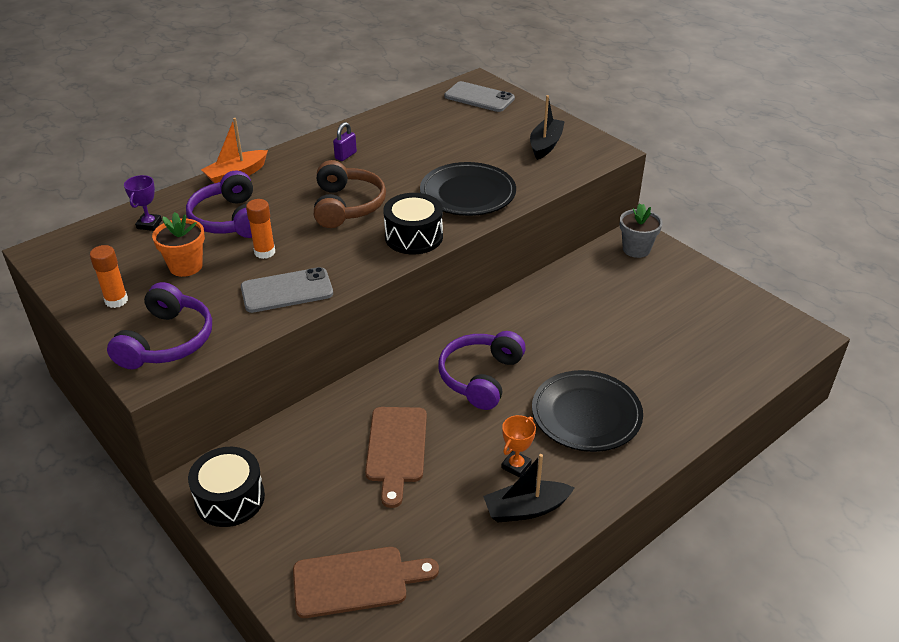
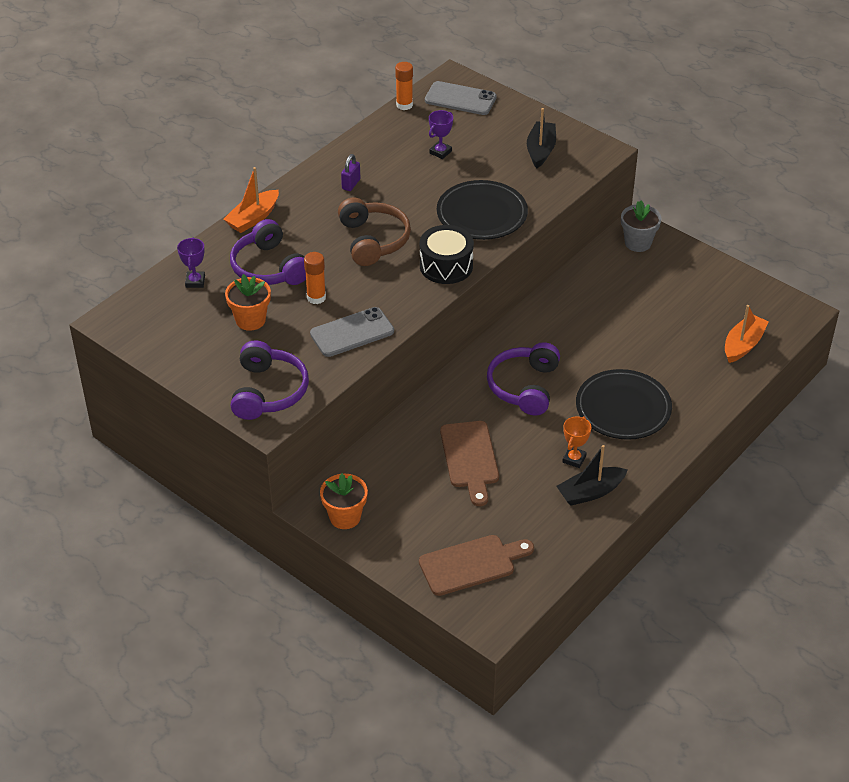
camera: 10 degrees left, 5 degrees up
(116, 300) = (204, 360): orange glue stick -> orange glue stick (404, 105)
(230, 498) = (345, 517): black drum -> orange flower pot
(444, 137) = (440, 152): none -> purple trophy
(736, 362) = (743, 345): none -> orange boat

